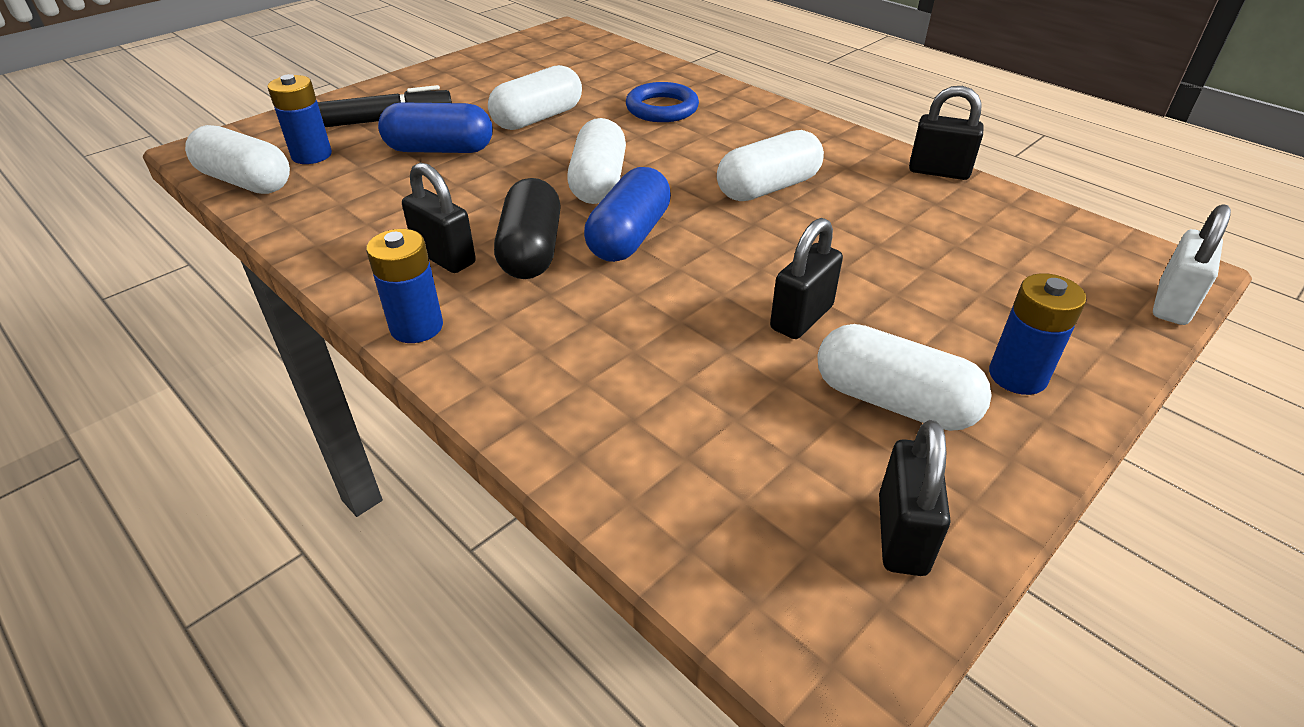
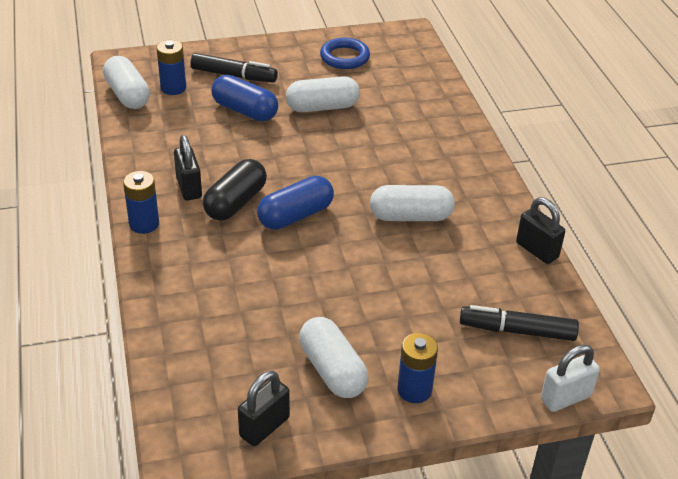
camera: 30 degrees right, 0 degrees up
(598, 182) = (313, 171): white capsule -> none
(662, 108) = (408, 128): blue ring -> blue ring (344, 57)
(801, 318) = (337, 305): black padlock -> none
(1029, 256) = (517, 331): none -> black marker

